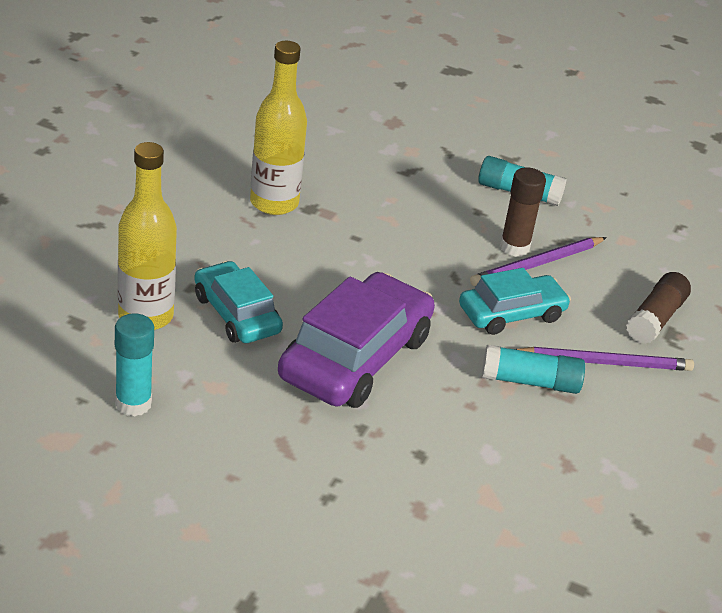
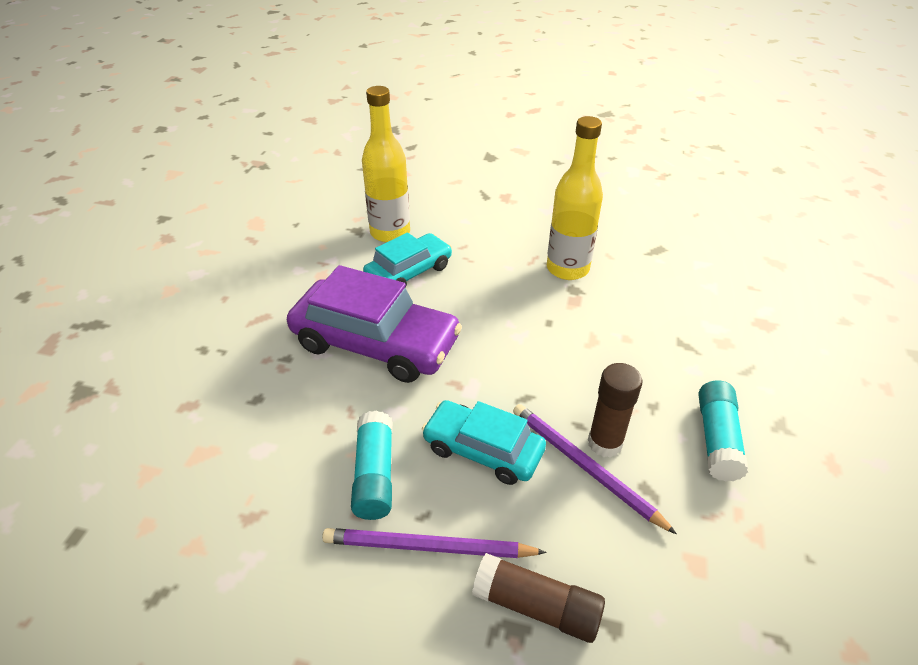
camera: 85 degrees right, 5 degrees up
(133, 404) = (295, 244): turquoise glue stick -> none
(511, 314) = (483, 449): turquoise car -> turquoise car turned 150 degrees clockwise
(605, 362) = (428, 547): purple pencil -> purple pencil turned 105 degrees clockwise

